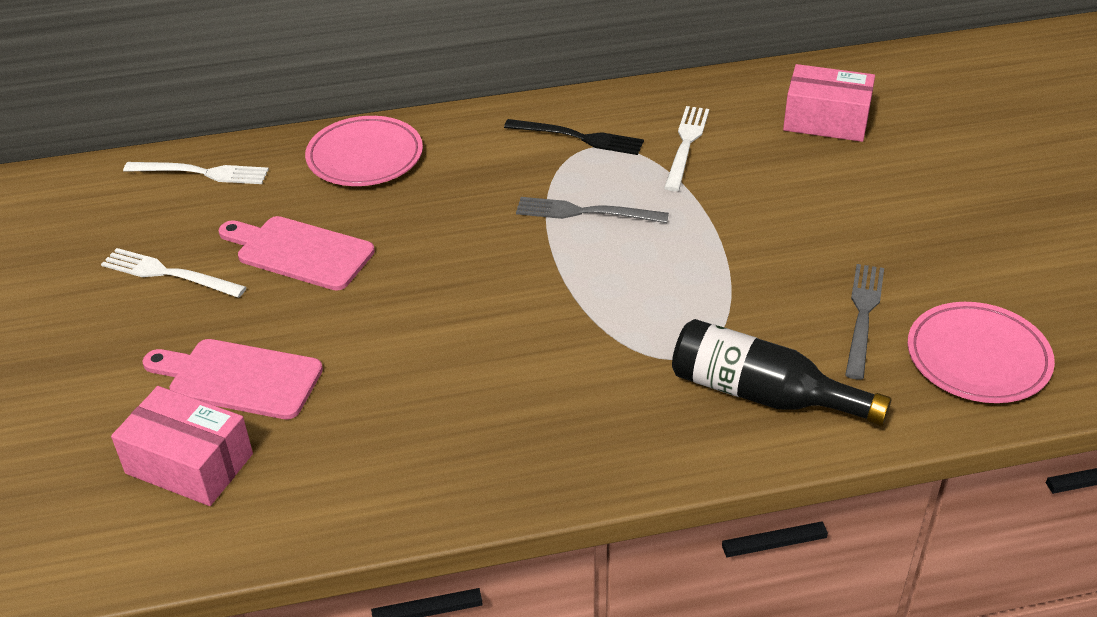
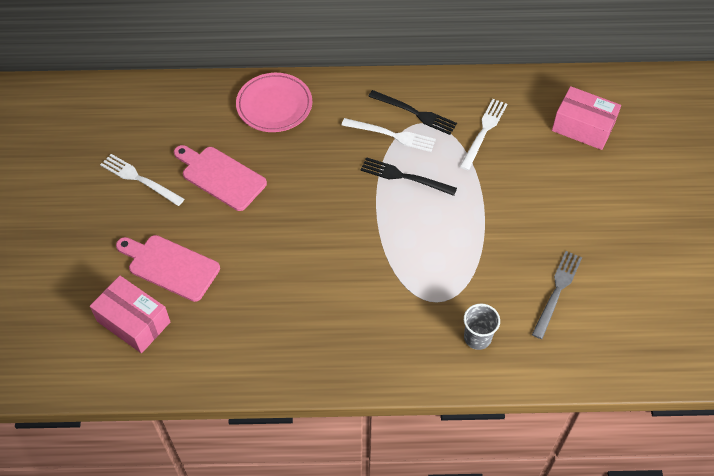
camera: 10 degrees right, 15 degrees up
(201, 173) = (170, 101): white fork -> white fork (391, 135)
(586, 212) = (405, 177): grey fork -> black fork
(762, 394) = (477, 338): black bottle -> grey cup
(977, 358) = (618, 337): pink plate -> none

